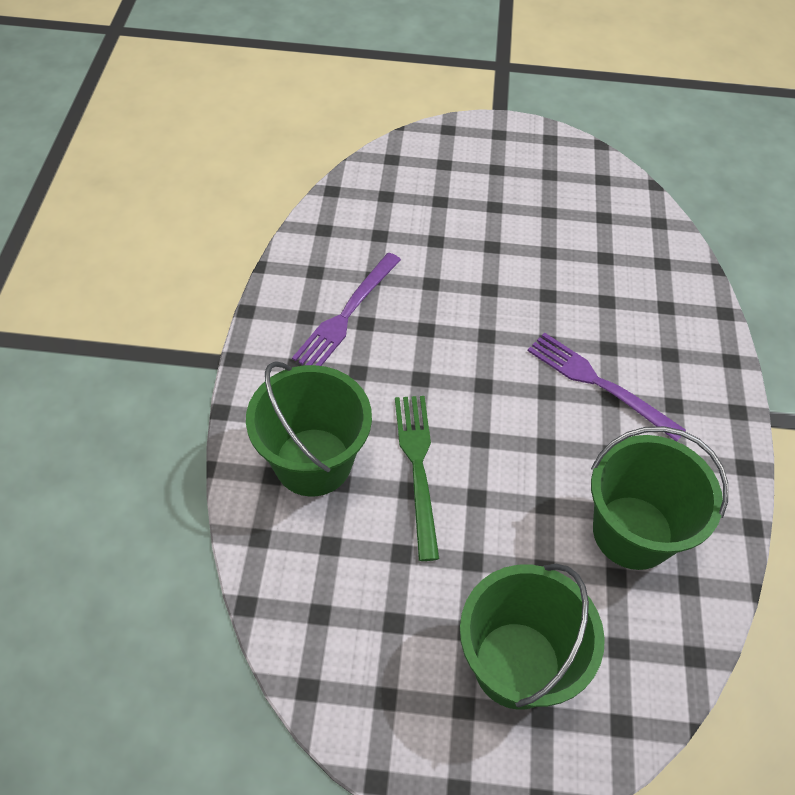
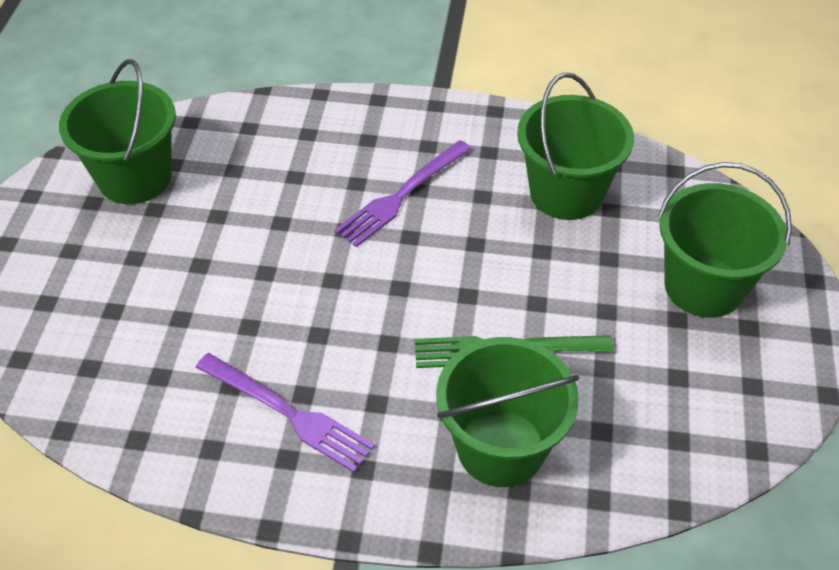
camera: 85 degrees left, 5 degrees down
(581, 195) = (135, 178): none -> green bucket

